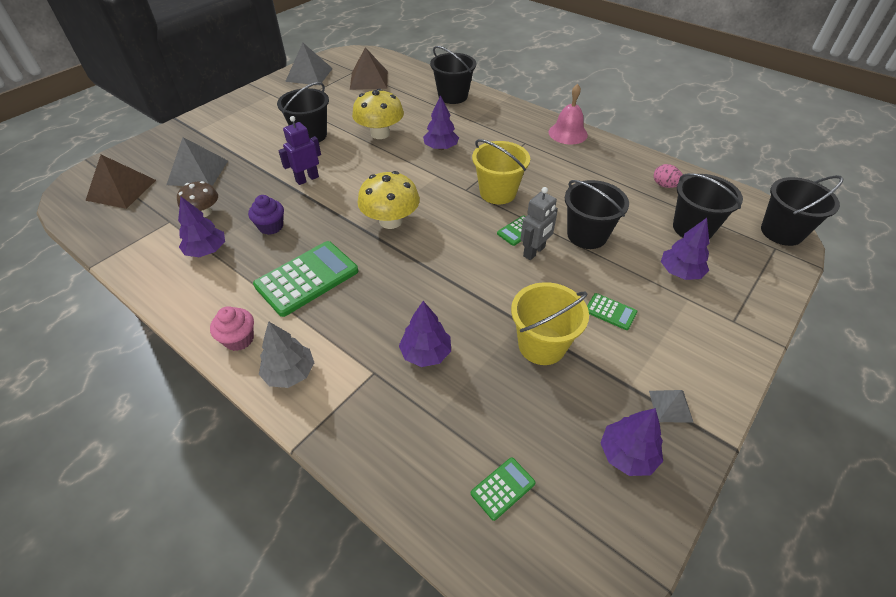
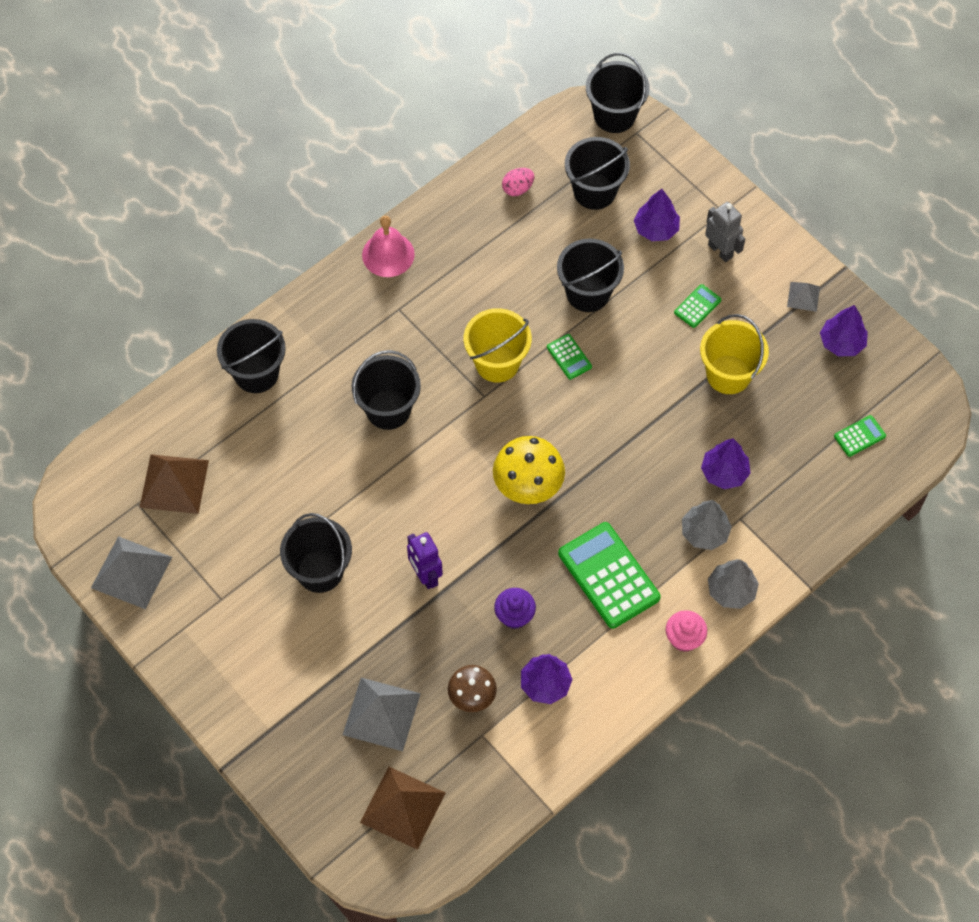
camera: 80 degrees left, 15 degrees up
(355, 343) = (704, 532): none -> grey tree
(380, 133) = (336, 480): yellow mushroom -> none
(441, 147) = (388, 409): purple tree -> black bucket
(502, 488) = (859, 436): green calculator -> green calculator turned 90 degrees clockwise
(534, 252) = (605, 350): grey robot -> grey robot (720, 251)

